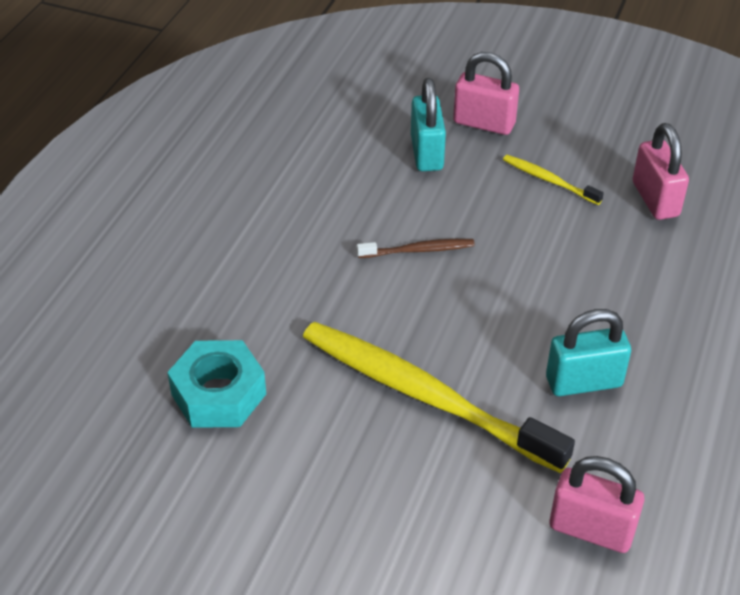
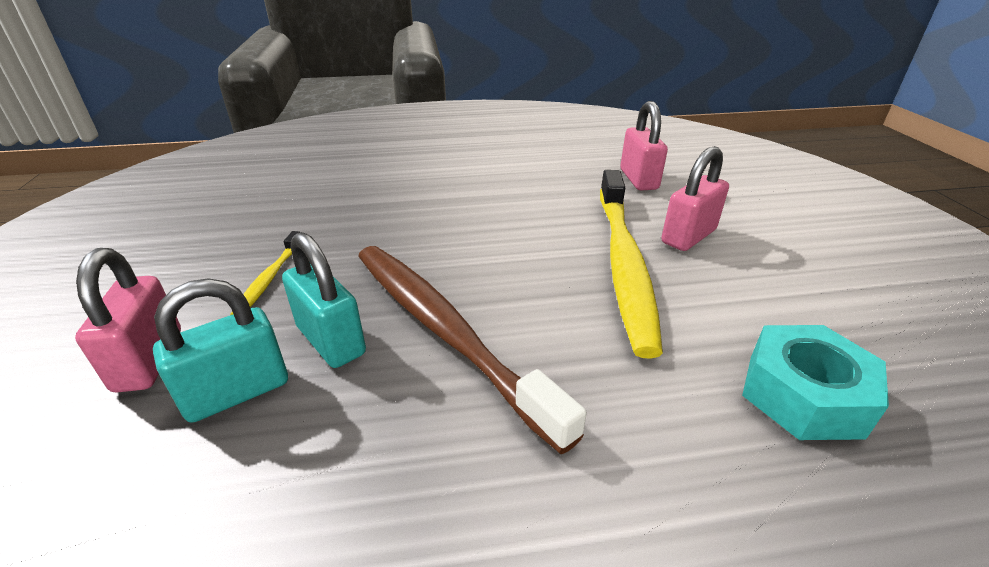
camera: 120 degrees left, 10 degrees down
(419, 250) = (444, 330): brown toothbrush -> brown toothbrush, size x2.29
(583, 382) = (526, 205): turquoise padlock -> turquoise padlock (331, 340)
(655, 199) = (279, 219): pink padlock -> pink padlock (688, 236)

